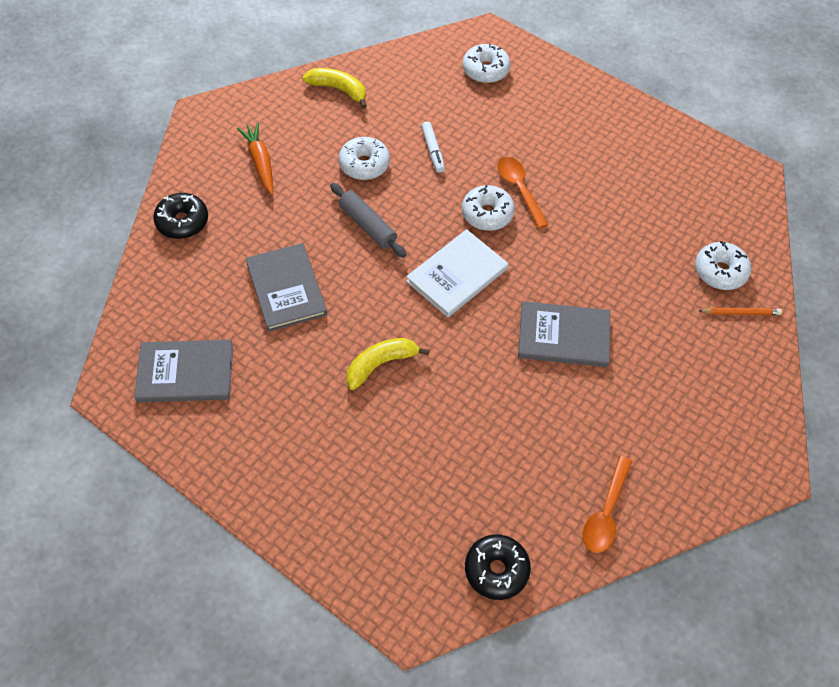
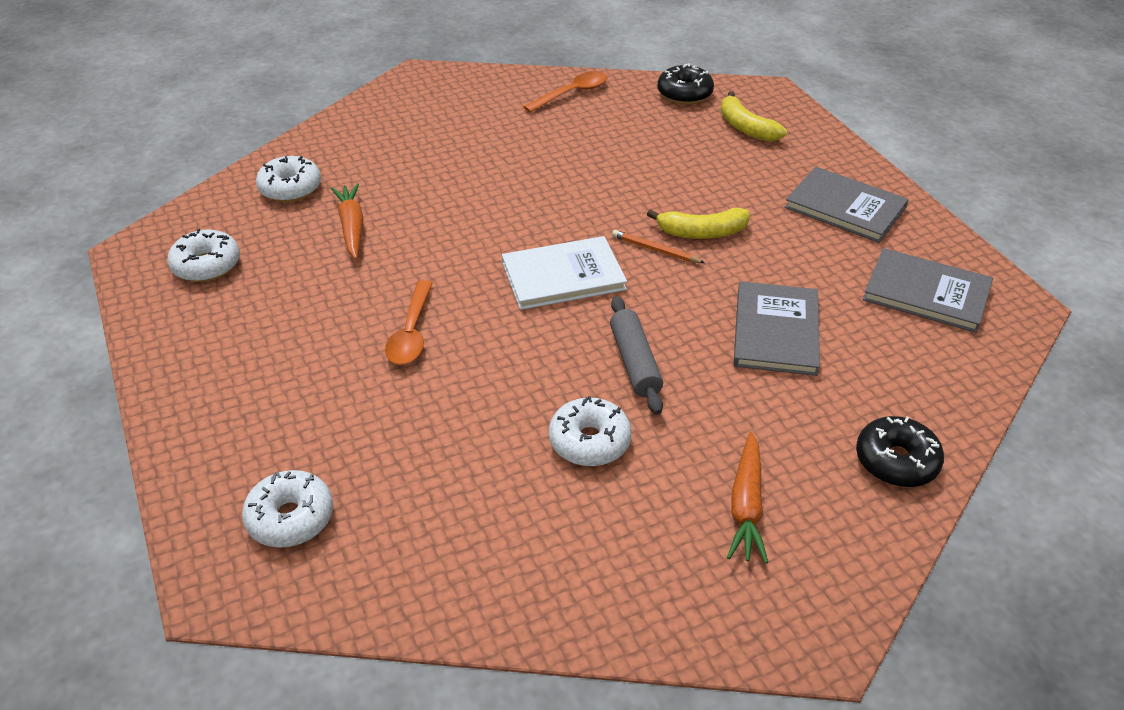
camera: 150 degrees left, 15 degrees down
(338, 90) = (553, 585): yellow banana -> yellow banana (746, 127)
(432, 151) = (479, 423): white marker -> none
(487, 214) = (475, 321): white donut -> white donut (206, 265)
(563, 336) = (498, 194): grey book -> grey book (845, 207)
(638, 255) = (352, 227): none -> orange carrot
(741, 313) = (314, 156): orange pencil -> orange pencil (655, 249)

